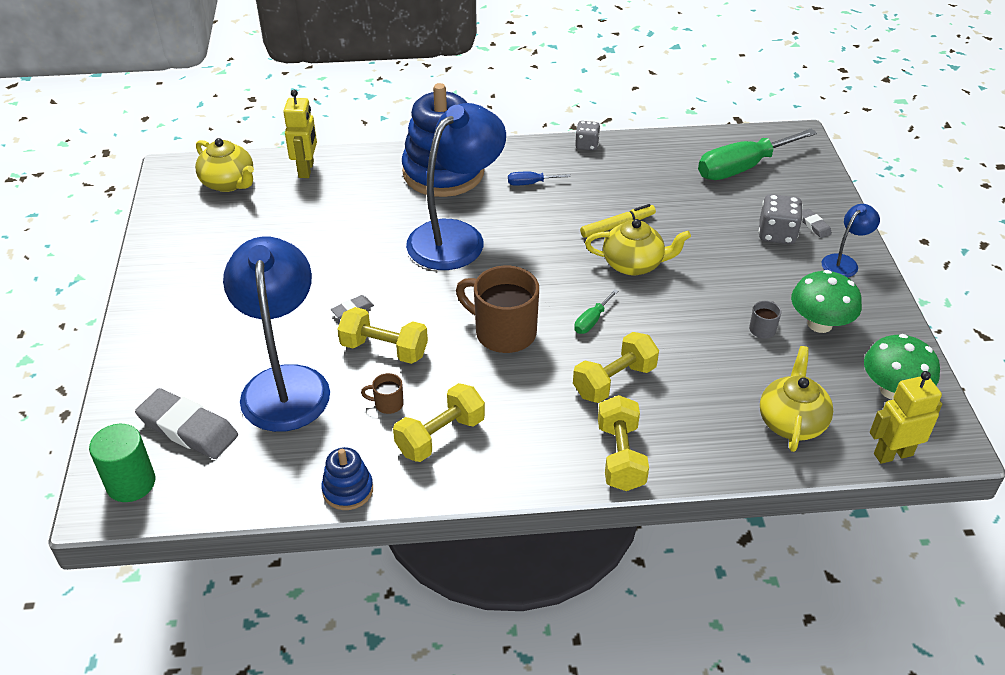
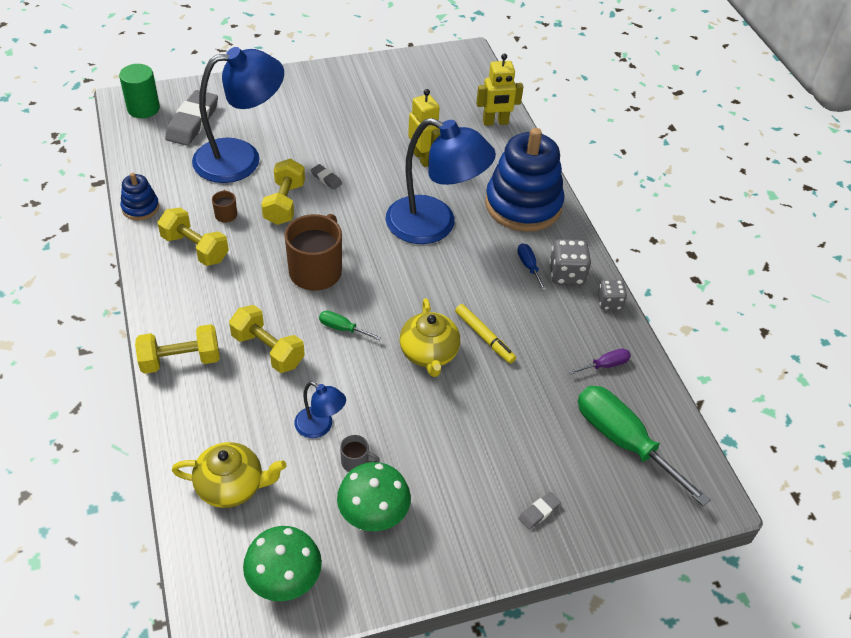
camera: 75 degrees right, 5 degrees up
(229, 183) = (462, 85): yellow teapot -> none
(659, 161) = (605, 365): none -> purple screwdriver
(776, 234) = (512, 475): grey dice -> grey dice (567, 274)
(844, 262) = (481, 541): blue lamp -> blue lamp (320, 427)
(892, 454) = (196, 573): yellow robot -> yellow robot (423, 158)

